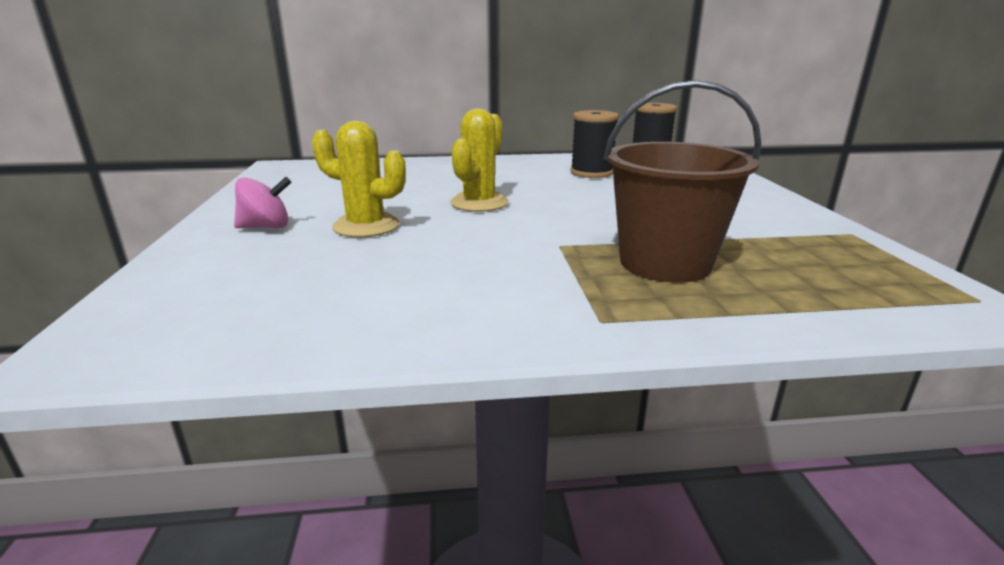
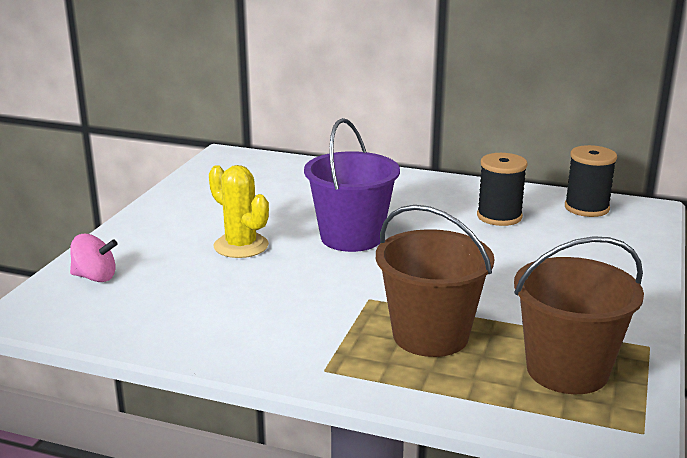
camera: 25 degrees right, 0 degrees up
(266, 227) = (171, 231): pink spinning top -> pink spinning top (95, 277)
(479, 203) = (351, 237): yellow cactus -> purple bucket
(828, 264) = (567, 370): none -> brown bucket

